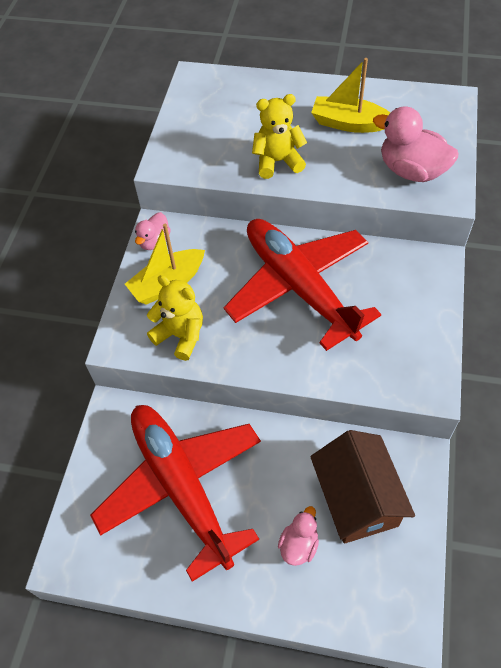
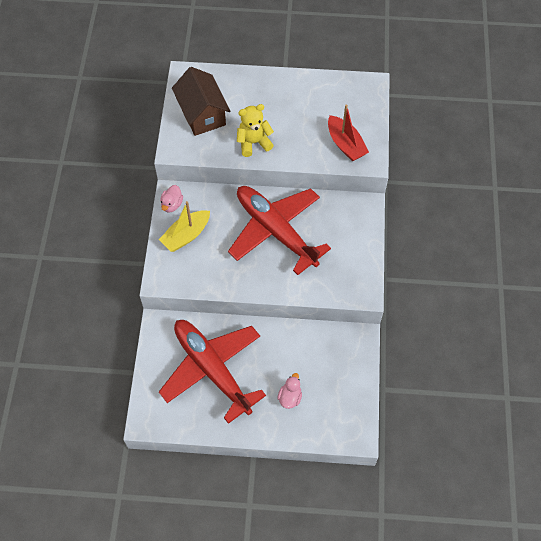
camera: 10 degrees left, 5 degrees up
(180, 335) = (200, 271): yellow teddy bear -> none
(348, 123) = (300, 109): yellow boat -> none
(357, 498) = (324, 366): brown house -> brown house (202, 114)
(411, 171) = (345, 144): pink duck -> red boat

